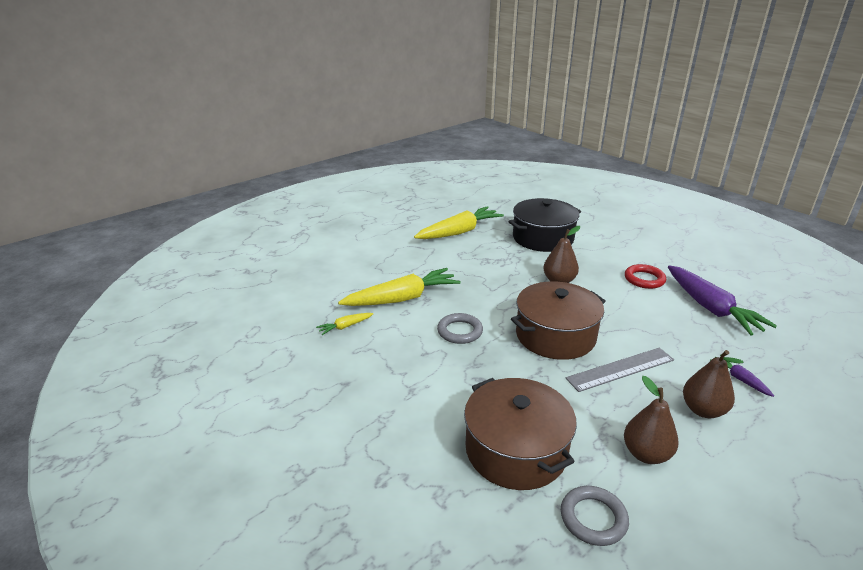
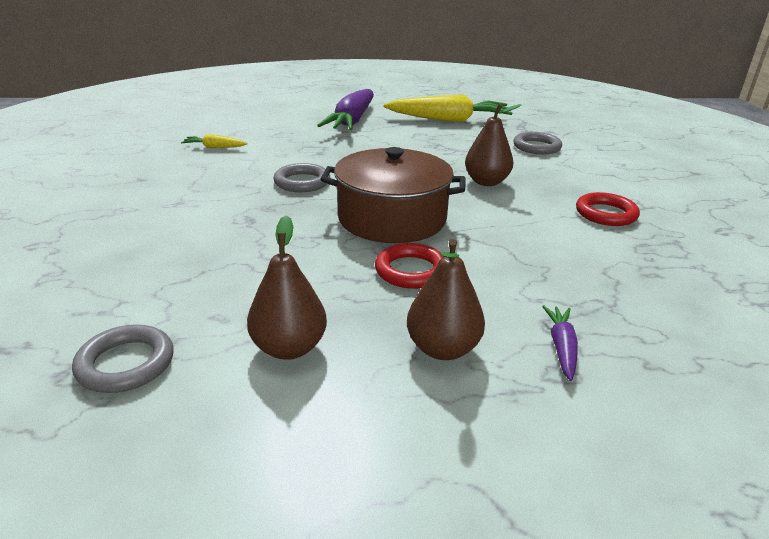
camera: 35 degrees right, 0 degrees up
(402, 298) = (298, 146): yellow carrot -> none
(516, 450) = (171, 279): brown pot -> none
(543, 238) = (536, 147): black pot -> grey ring
(620, 369) = (411, 271): grey ruler -> red ring
(710, 308) = (657, 269): purple carrot -> purple carrot (352, 121)

